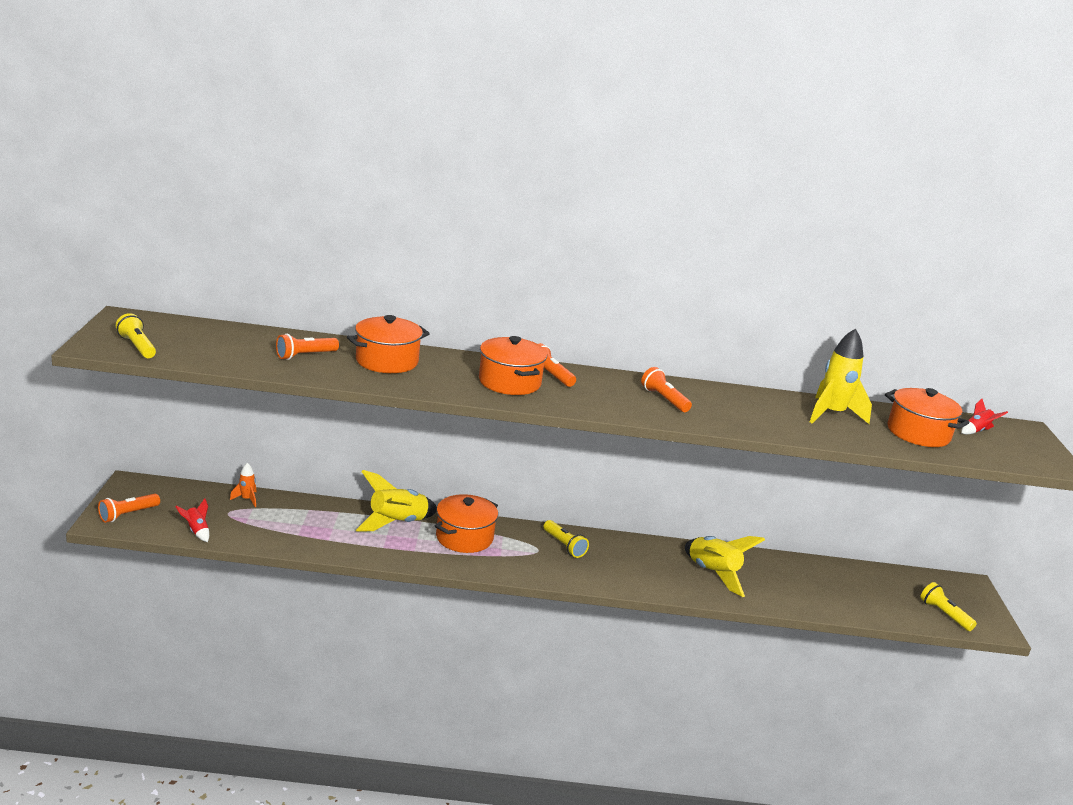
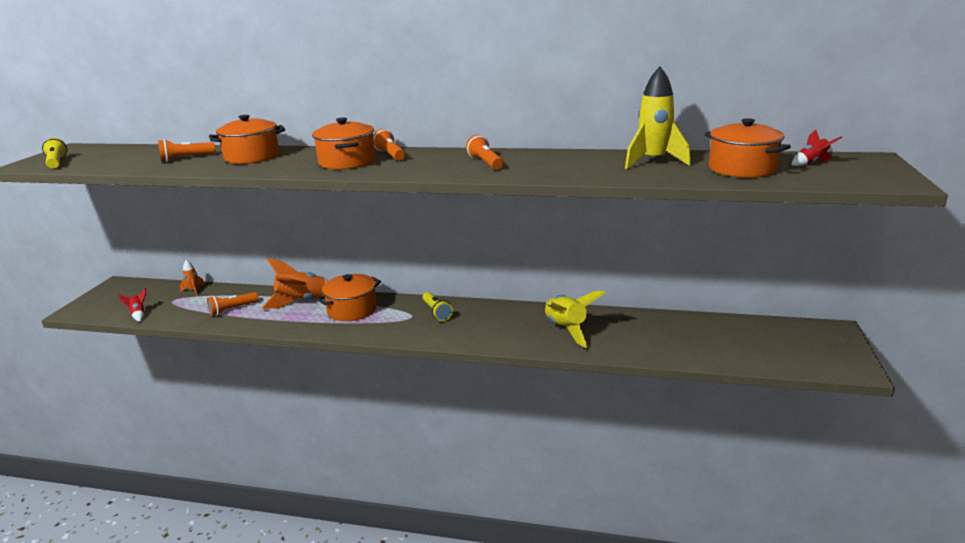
camera: 15 degrees right, 0 degrees up
(128, 515) = (96, 305): orange flashlight -> orange flashlight (232, 309)
(397, 523) = (302, 302): yellow rocket -> orange rocket
(944, 614) = (798, 357): yellow flashlight -> none

